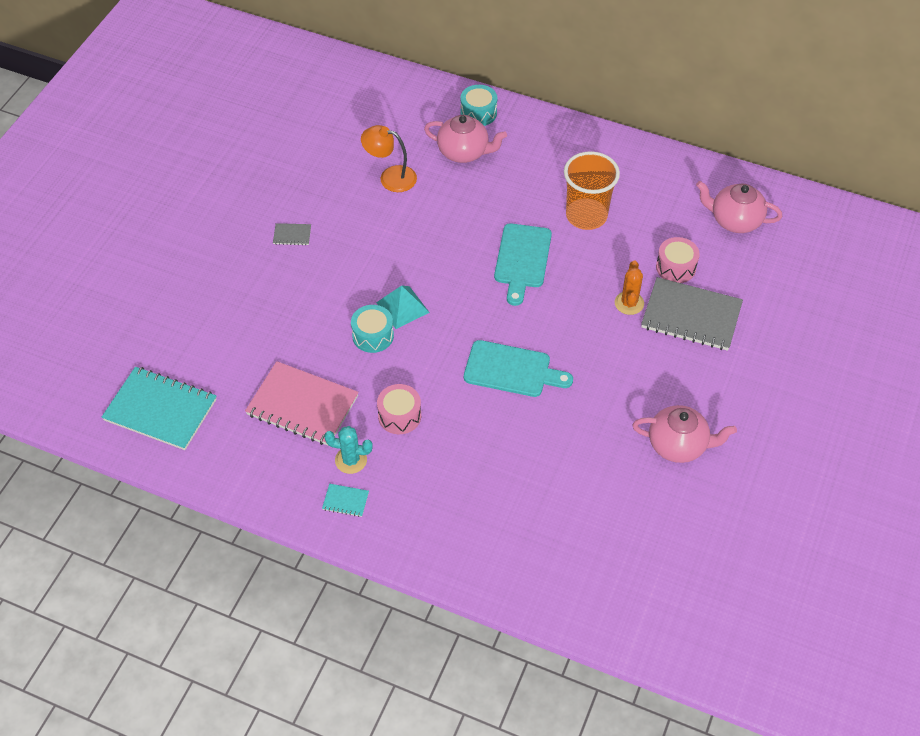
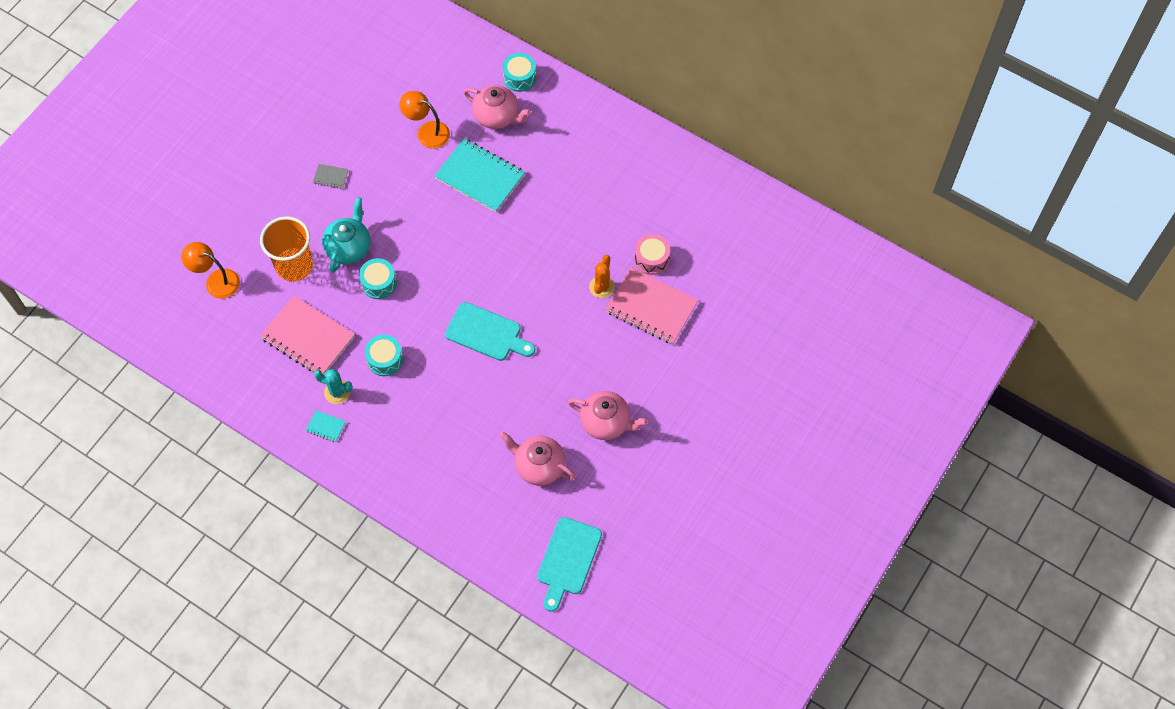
camera: 10 degrees right, 10 degrees up
(160, 410) = (193, 323): turquoise notebook -> turquoise notebook (480, 177)
(180, 360) = (216, 281): none -> orange lamp
(329, 303) = (349, 247): none -> turquoise teapot
(399, 416) = (385, 359): pink drum -> turquoise drum
(402, 307) = (409, 260): turquoise pyramid -> none
(522, 260) = (521, 231): turquoise cutting board -> turquoise cutting board (567, 560)
(586, 216) = (588, 196): orange cup -> orange cup (294, 266)
(691, 316) = (651, 307): grey notebook -> pink notebook
(734, 220) = (716, 221): pink teapot -> pink teapot (539, 466)

